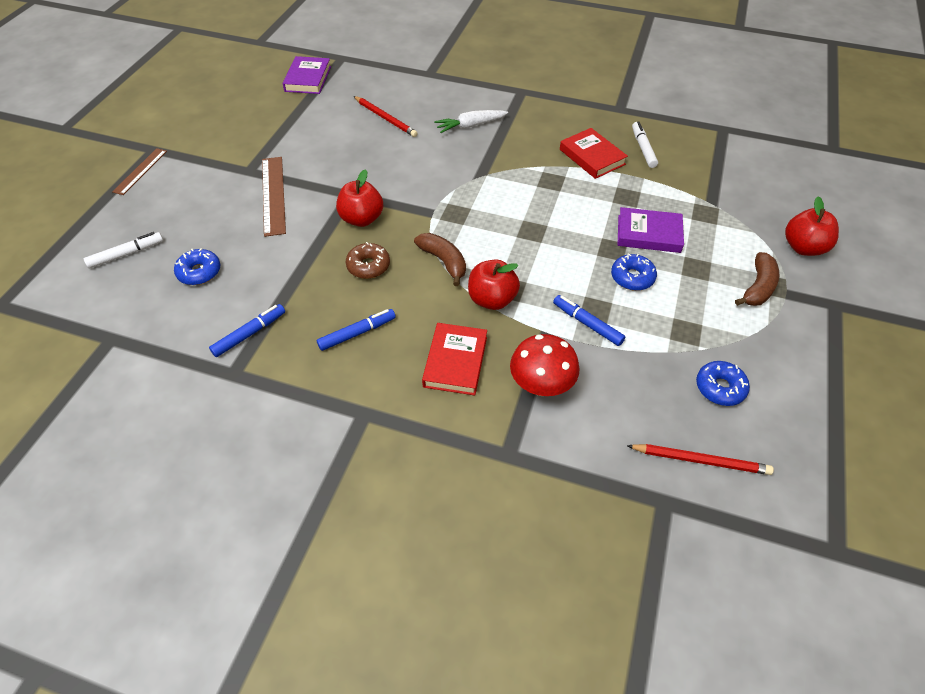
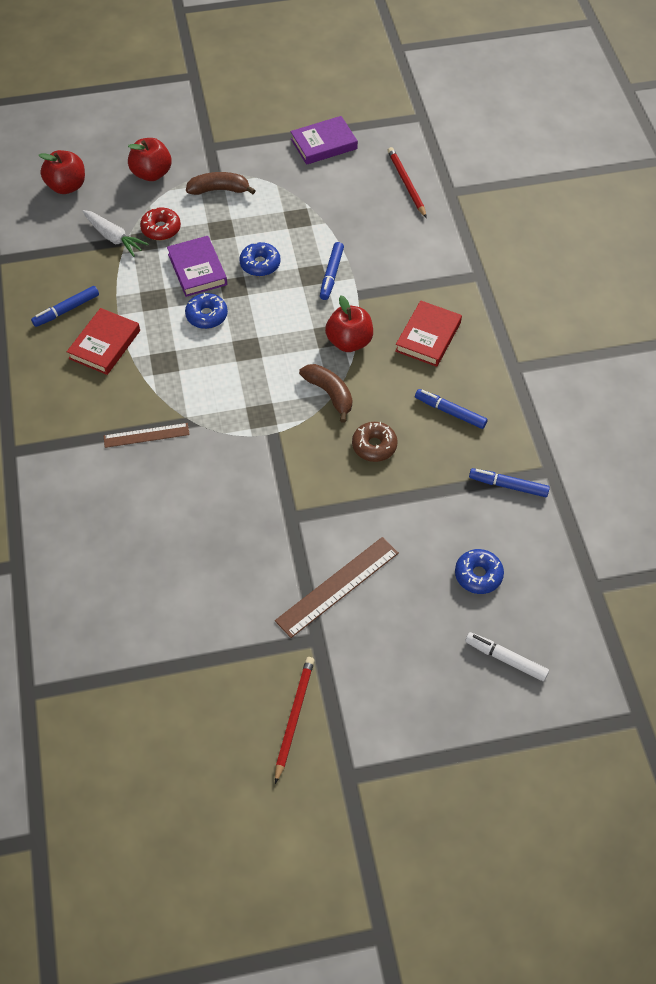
camera: 120 degrees left, 5 degrees up
(140, 171) = (391, 756): brown ruler -> brown ruler (146, 435)
(308, 79) = (101, 701): purple book -> purple book (324, 144)
(362, 219) = (319, 486): red apple -> red apple (67, 186)
(385, 118) = (140, 560): red pencil -> red pencil (294, 717)
(444, 261) = (329, 394): brown banana -> brown banana turned 120 degrees clockwise
(455, 362) = (428, 337): red book -> red book turned 45 degrees counterclockwise
(470, 126) = (108, 469): white carrot -> white carrot (114, 238)
(541, 385) = (410, 280): red mushroom -> none
(643, 148) = (66, 310): white marker -> blue marker
(717, 229) = (161, 229): none -> red donut
(720, 388) = (338, 188): blue donut -> blue donut (207, 315)

